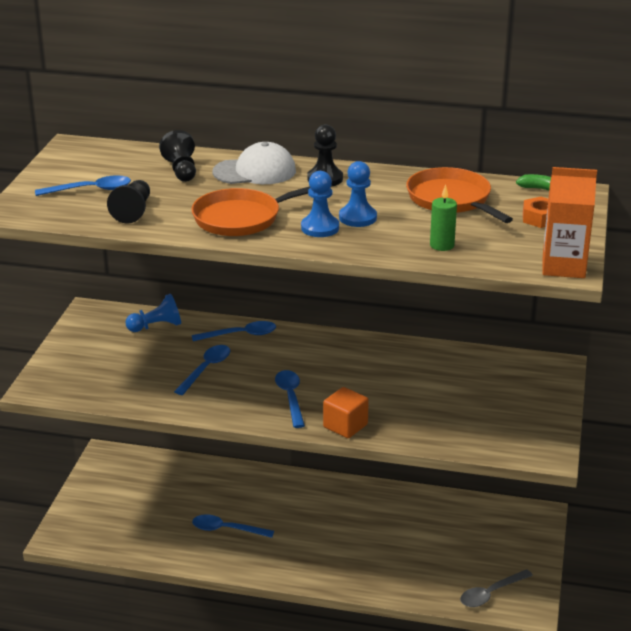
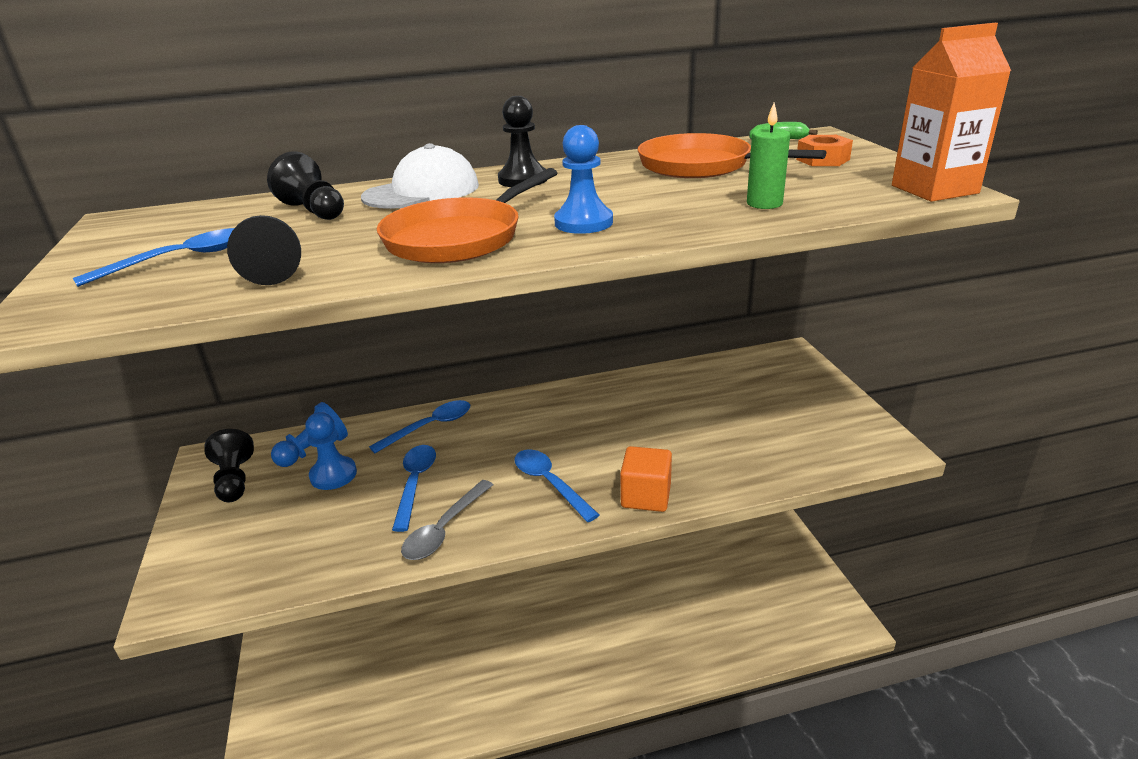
camera: 25 degrees left, 0 degrees up
(98, 330) = (234, 480): none -> black pawn
(226, 529) = (473, 666): blue spoon -> none
(357, 218) = (618, 203): blue pawn -> blue pawn (333, 475)
(490, 594) = (799, 622): grey spoon -> grey spoon (444, 529)

